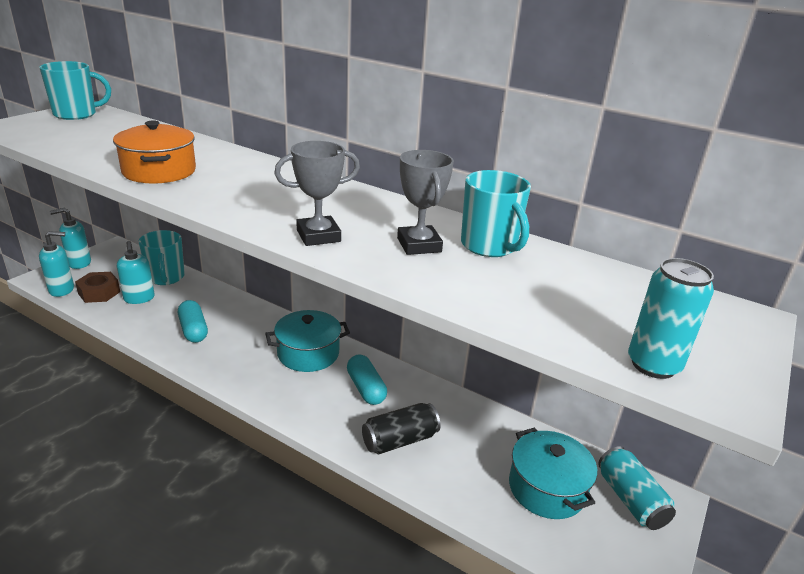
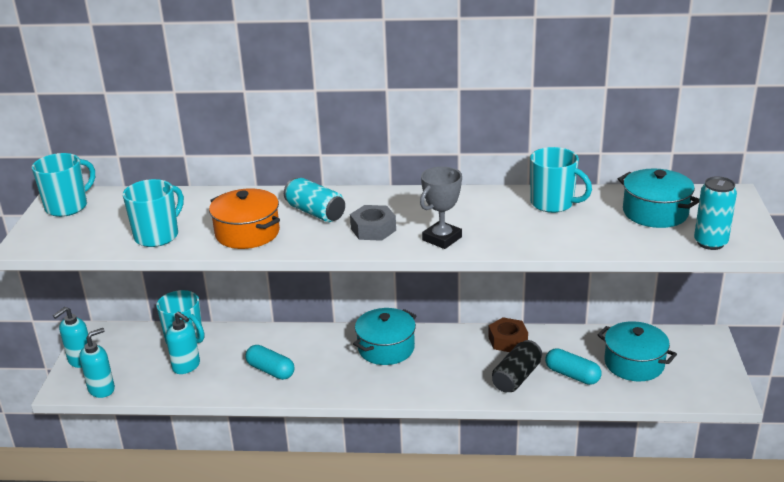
camera: 25 degrees left, 0 degrees up
(92, 150) = (158, 236): none -> turquoise mug
(99, 293) = (141, 377): brown nut -> brown nut (507, 340)
(267, 205) = (373, 229): none -> grey nut
(366, 388) = (457, 354): turquoise capsule -> turquoise capsule (572, 375)
(419, 245) = (511, 220): grey trophy -> none
(610, 299) = (655, 213): none -> turquoise pot
(630, 499) = (686, 347): turquoise can -> turquoise can (315, 212)

